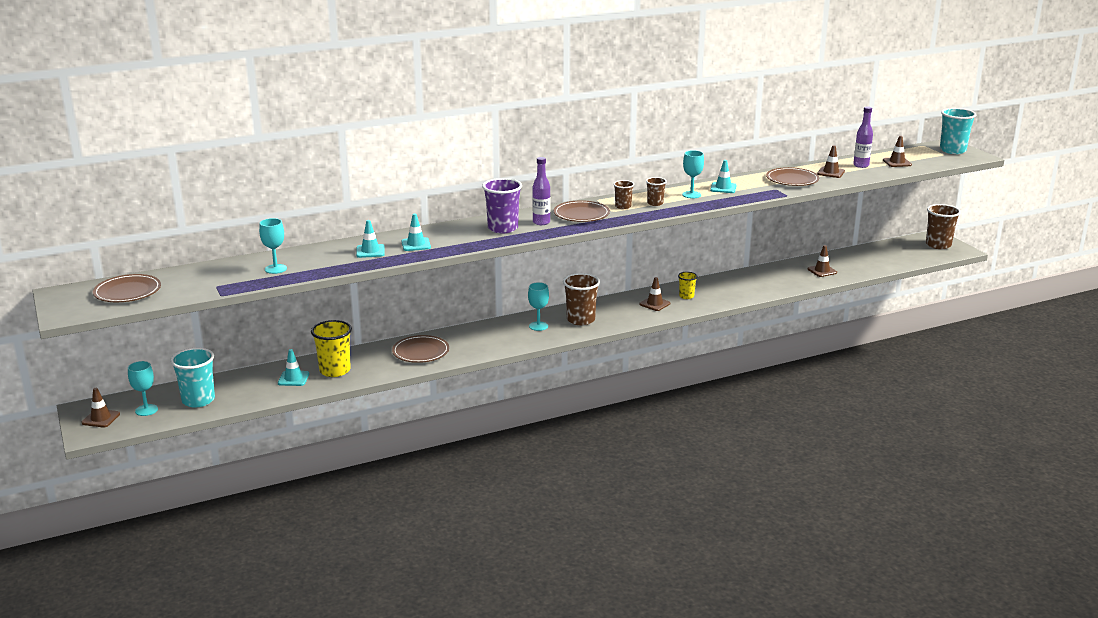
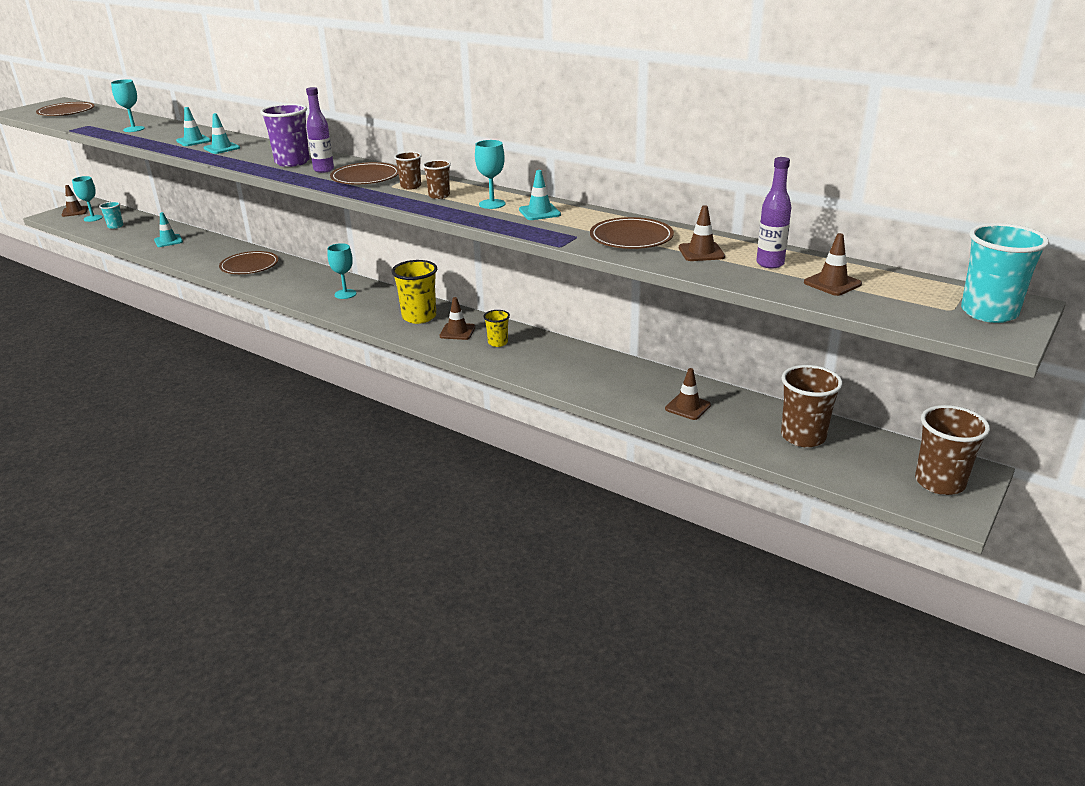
camera: 60 degrees right, 5 degrees up
(198, 400) = (115, 226): turquoise cup -> turquoise cup, size x0.55
(335, 370) = (191, 249): yellow cup -> yellow cup (419, 317)
(580, 320) = (378, 308): brown cup -> brown cup (803, 437)

